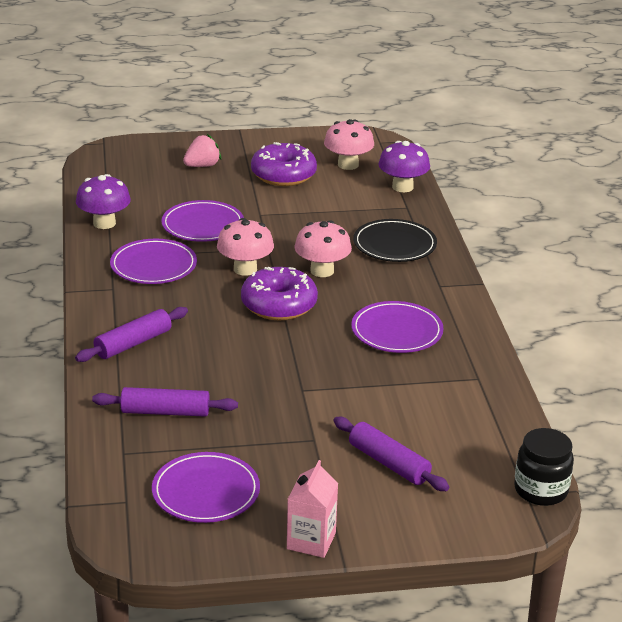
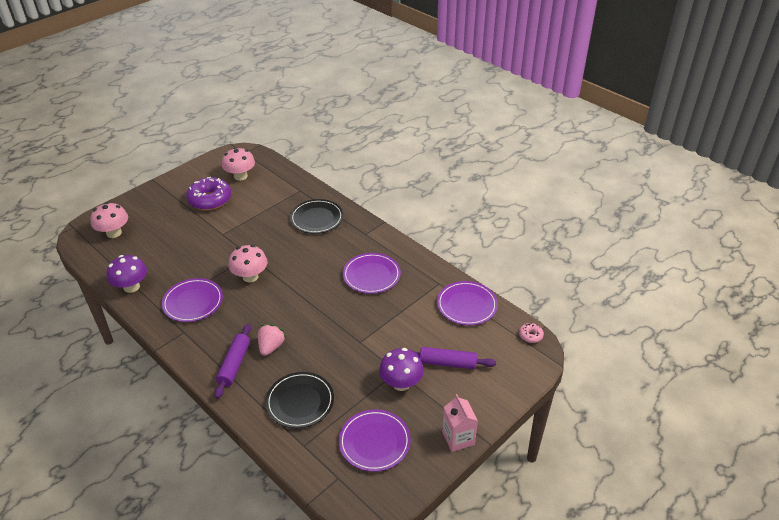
camera: 35 degrees left, 10 degrees up
(165, 412) = (300, 402): purple rolling pin -> black plate
(202, 166) = (154, 215): pink strawberry -> pink strawberry (271, 347)
(202, 225) = (195, 258): purple plate -> purple plate (466, 305)
(279, 305) = (293, 291): purple donut -> none
(322, 271) = (294, 256): pink mushroom -> pink mushroom (114, 233)
(402, 187) = (285, 178): purple mushroom -> purple mushroom (401, 383)
(541, 490) = (530, 335): black jar -> pink donut

